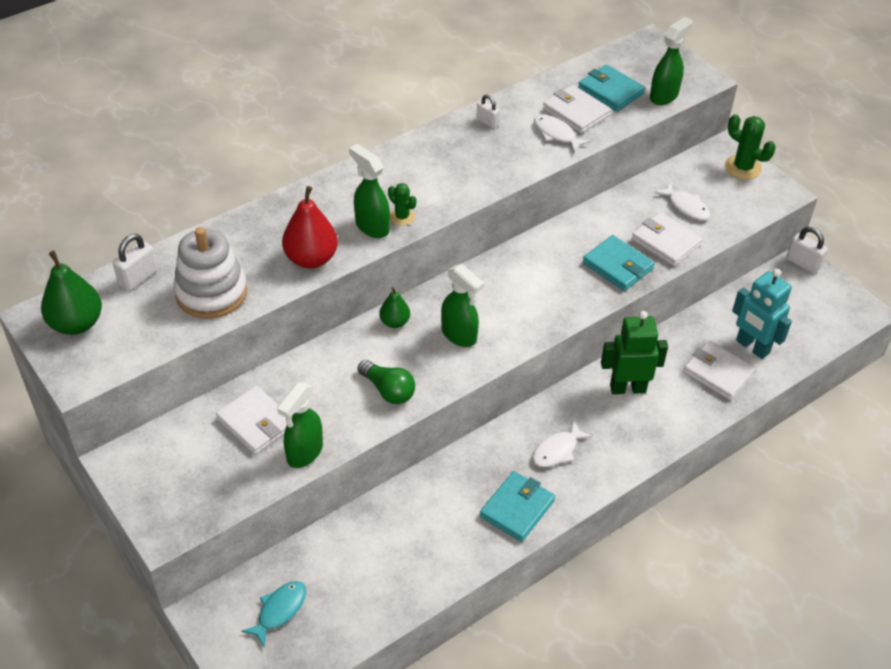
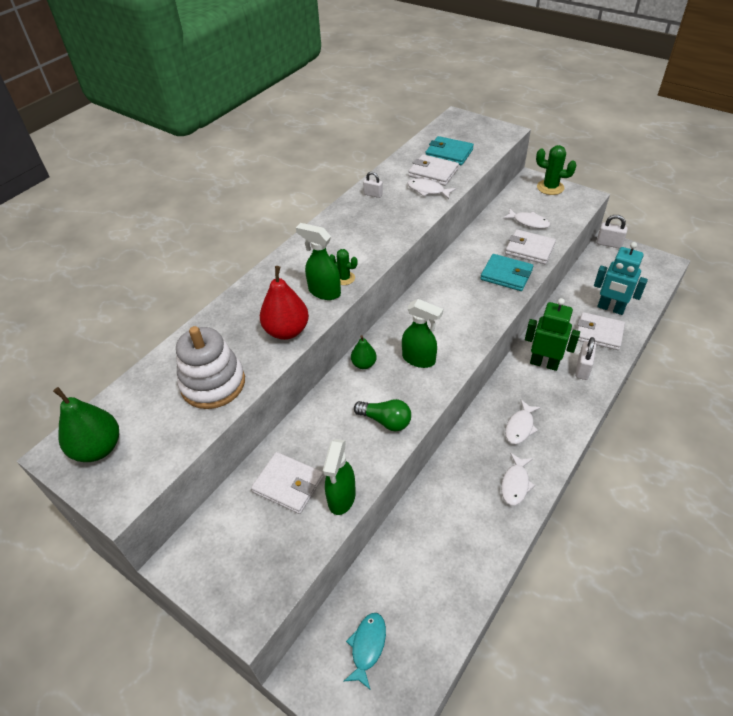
camera: 15 degrees left, 0 degrees up
(138, 278) = (141, 389): white padlock -> white padlock (582, 369)
(517, 508) = (515, 484): turquoise wallet -> white fish
(627, 388) = (544, 363): green robot -> green robot turned 45 degrees clockwise
(664, 96) = (487, 147): green spray bottle -> none

